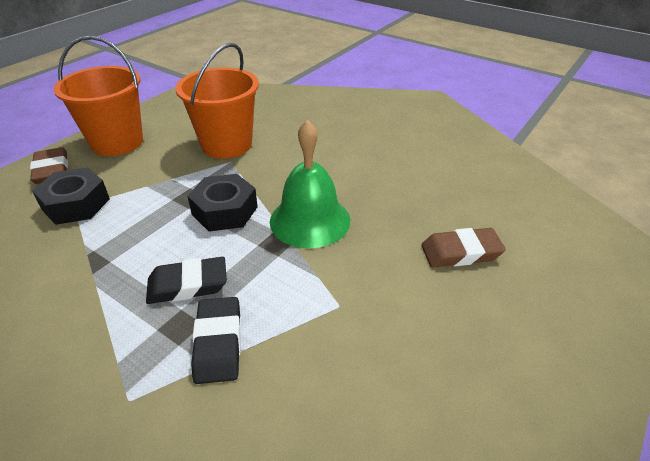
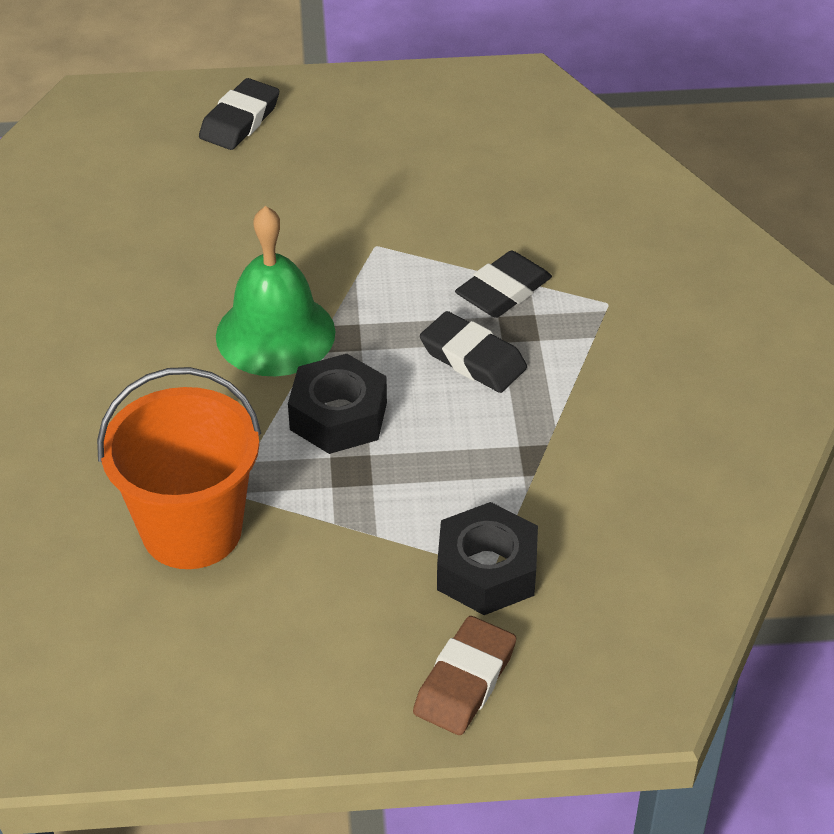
camera: 130 degrees left, 5 degrees up
(117, 142) = (322, 675): orange bucket -> none
(461, 252) = (209, 202): brown eraser -> none
(558, 316) = (240, 120): none -> black eraser

